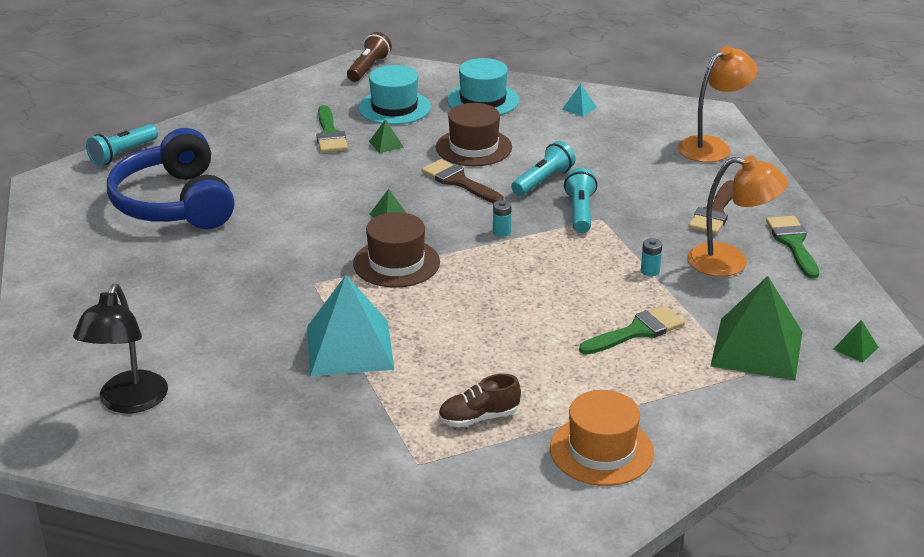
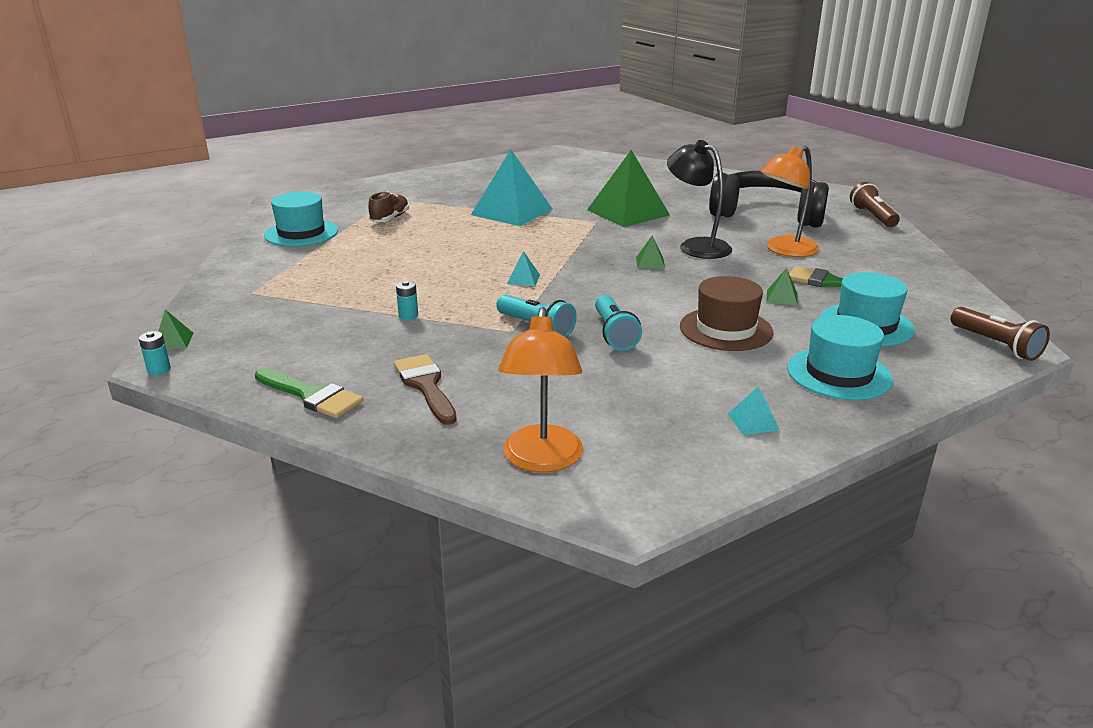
camera: 130 degrees right, 5 degrees down
(122, 154) = (872, 216): turquoise flashlight -> brown flashlight
(128, 402) = (557, 168): black lamp -> black lamp (696, 246)
(174, 203) = (767, 214): blue headphones -> black headphones
(396, 263) = (579, 246): brown hat -> none
(459, 181) = (667, 301): brown brush -> none
(501, 232) = (560, 288): turquoise battery -> turquoise battery (159, 370)
(509, 256) = (523, 279): none -> turquoise pyramid
(601, 450) = (301, 233): orange hat -> turquoise hat
(637, 331) = (360, 281): green brush -> none
(730, 262) = (351, 352): orange lamp -> orange lamp (784, 250)
(756, 348) = (258, 308): green pyramid -> green pyramid (628, 212)

